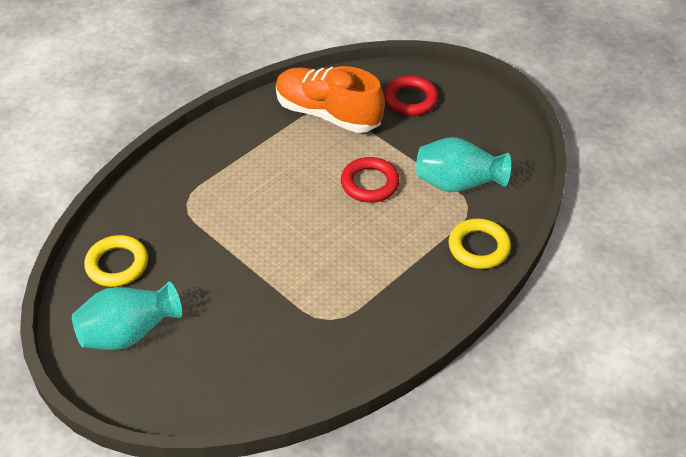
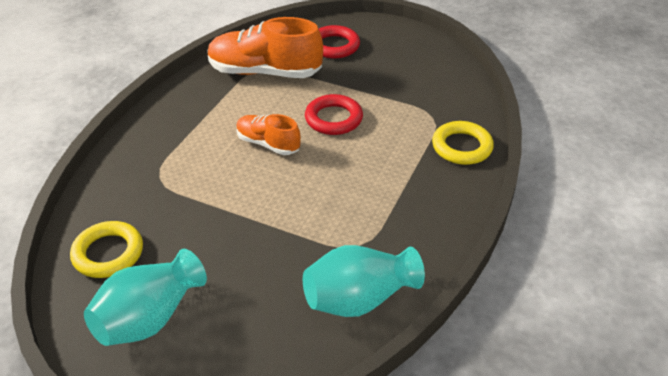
camera: 20 degrees left, 5 degrees down
(296, 194) = (268, 144): none -> orange shoe
(458, 183) = (413, 100): turquoise vase -> turquoise vase (359, 299)

